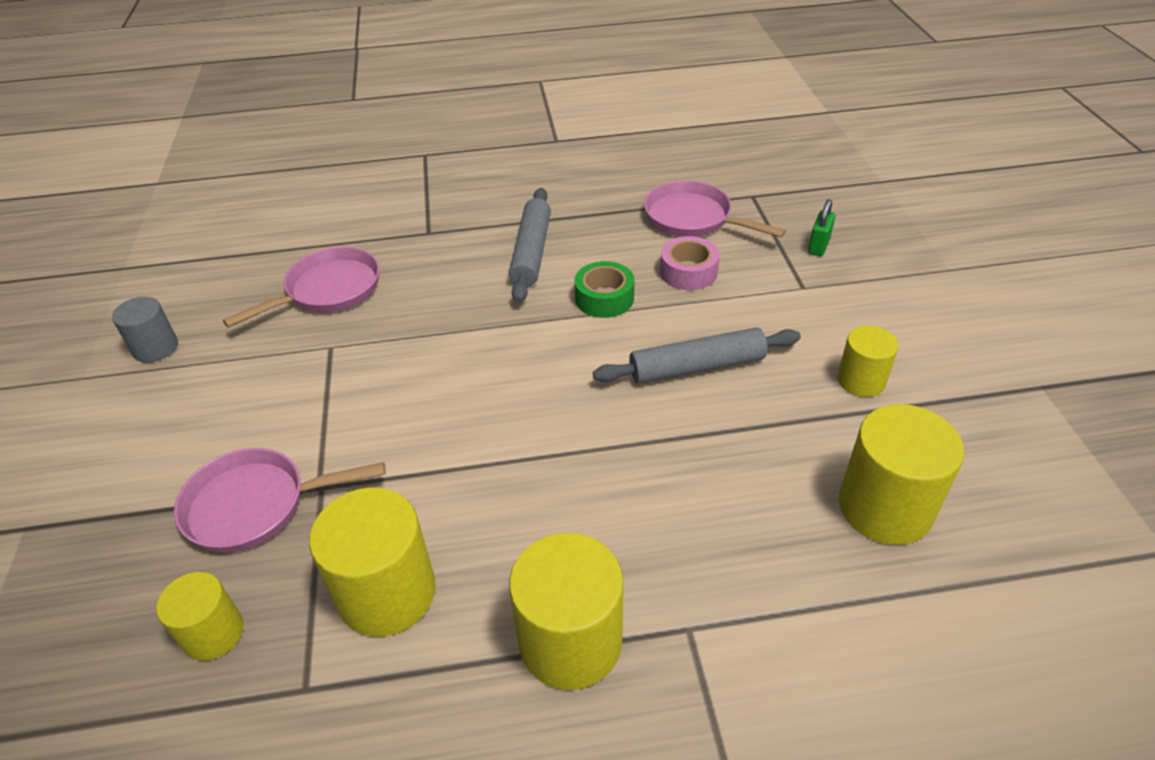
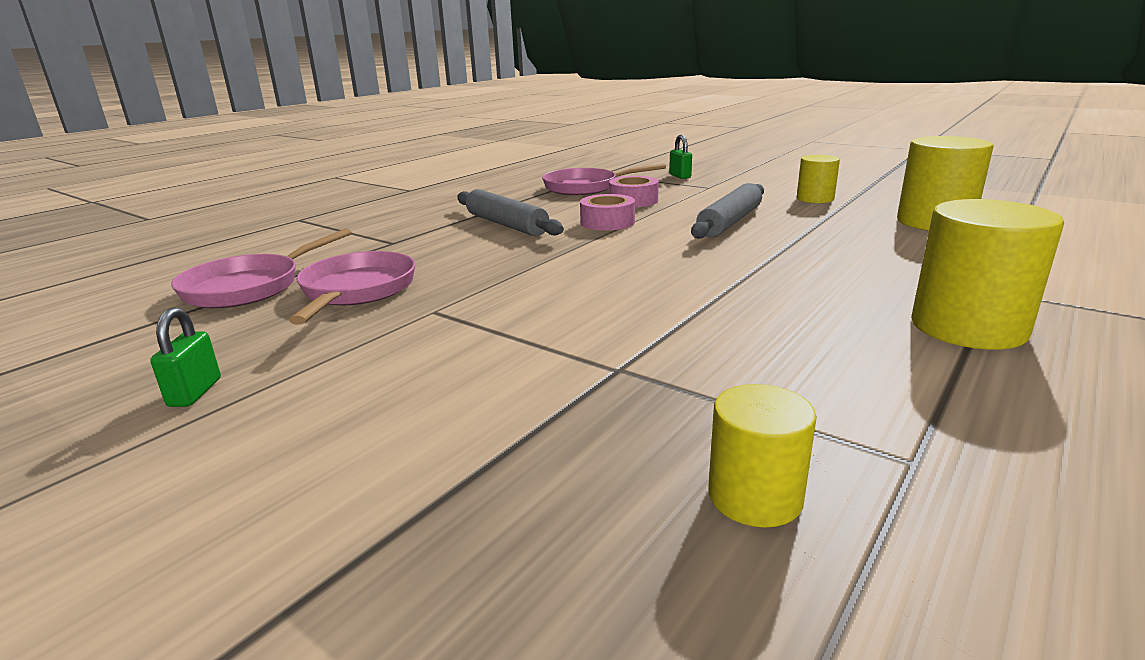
camera: 45 degrees left, 20 degrees down
(156, 348) = (195, 392): grey cylinder -> green padlock
(256, 505) = (584, 408): pink pan -> pink pan (250, 287)
(387, 592) = (818, 379): yellow cylinder -> none
(604, 298) = (607, 222): green tape -> pink tape

